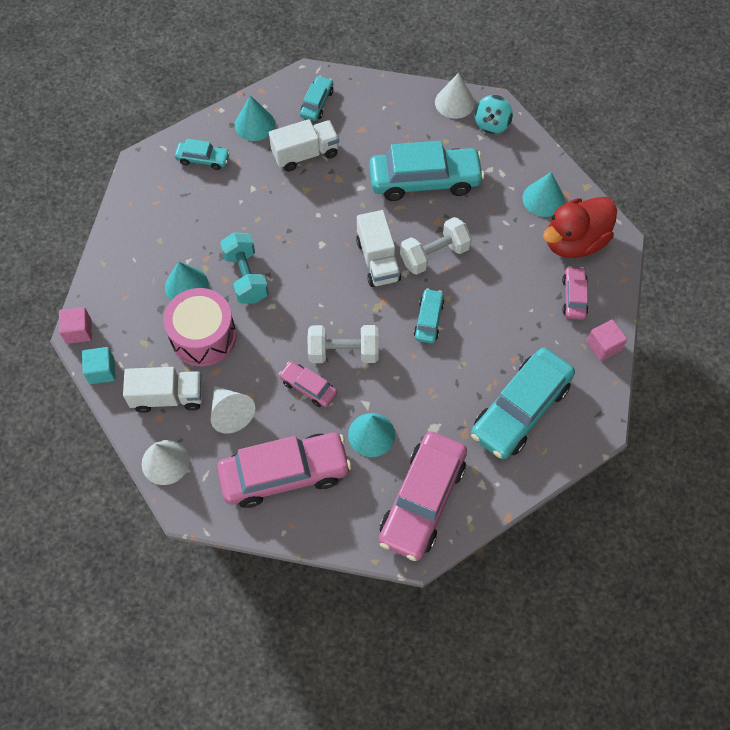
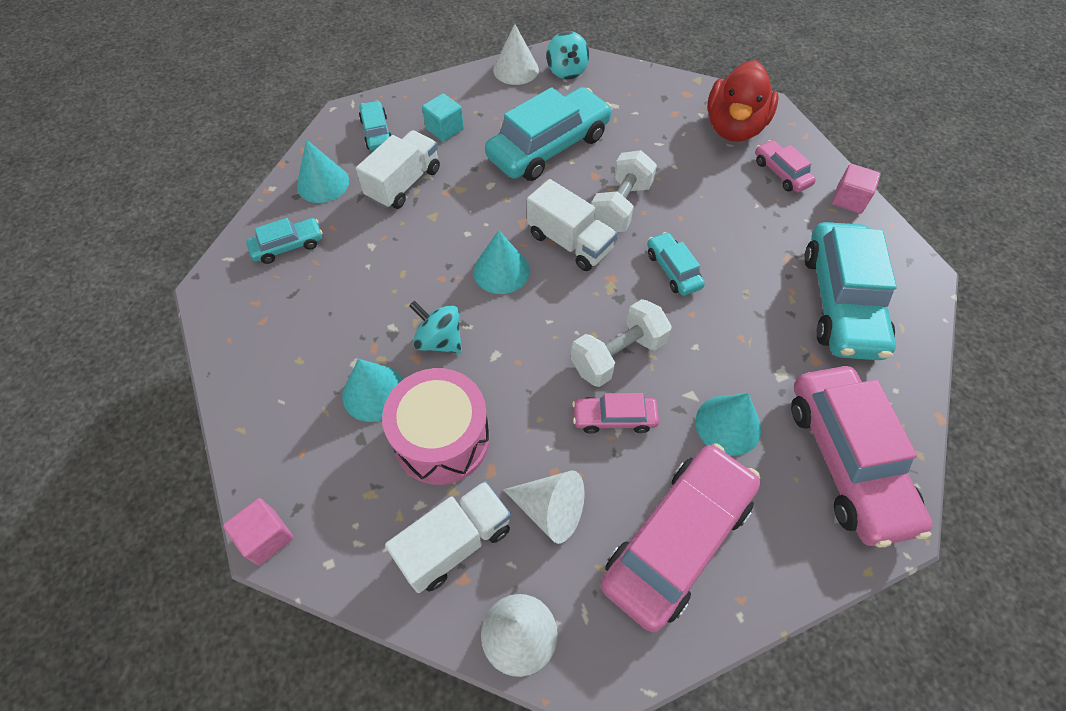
camera: 35 degrees left, 5 degrees down
(102, 371) = (338, 569): turquoise cube -> turquoise cube (444, 129)
(246, 277) = (439, 340): turquoise dumbbell -> turquoise spinning top
(543, 199) = (672, 107): turquoise cone -> turquoise cone (501, 271)

